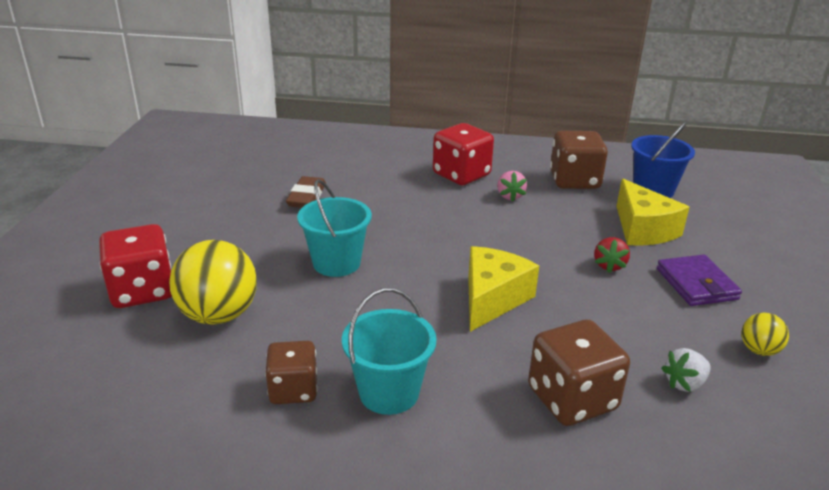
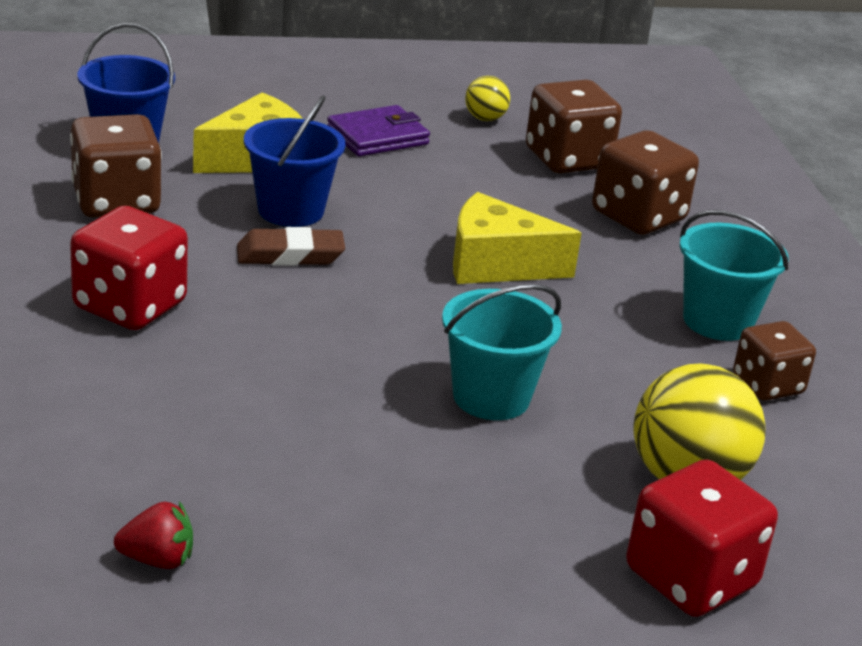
camera: 110 degrees left, 0 degrees up
(306, 197) = (290, 469): brown eraser -> brown eraser (290, 255)
(510, 196) = (196, 257): pink strawberry -> none
(568, 231) = (291, 210): none -> blue bucket
(609, 265) = (367, 186): red strawberry -> red strawberry (157, 560)
(684, 383) = (567, 159): white strawberry -> brown dice

